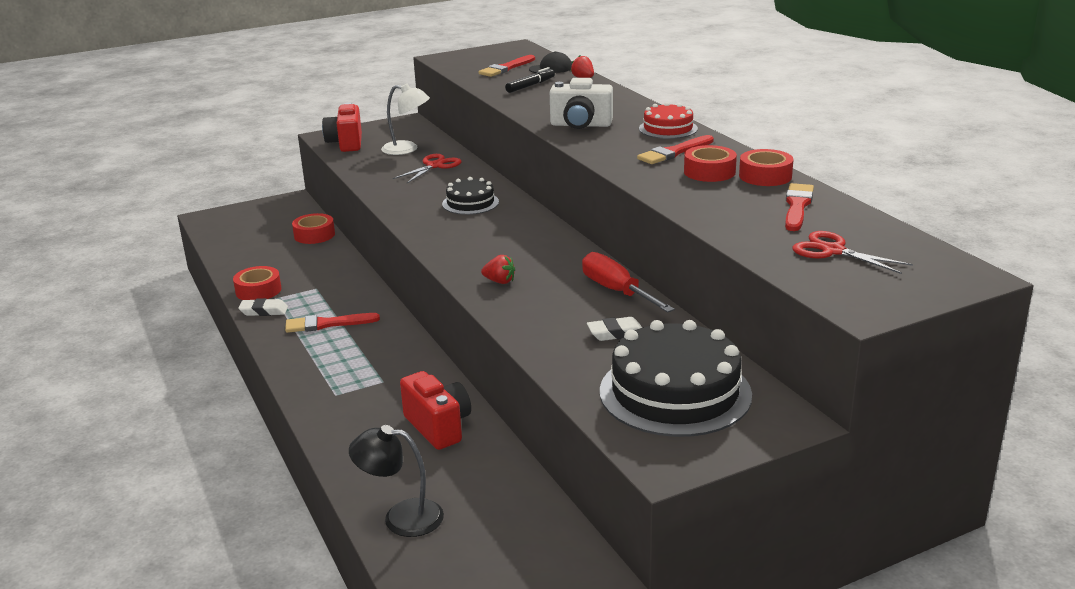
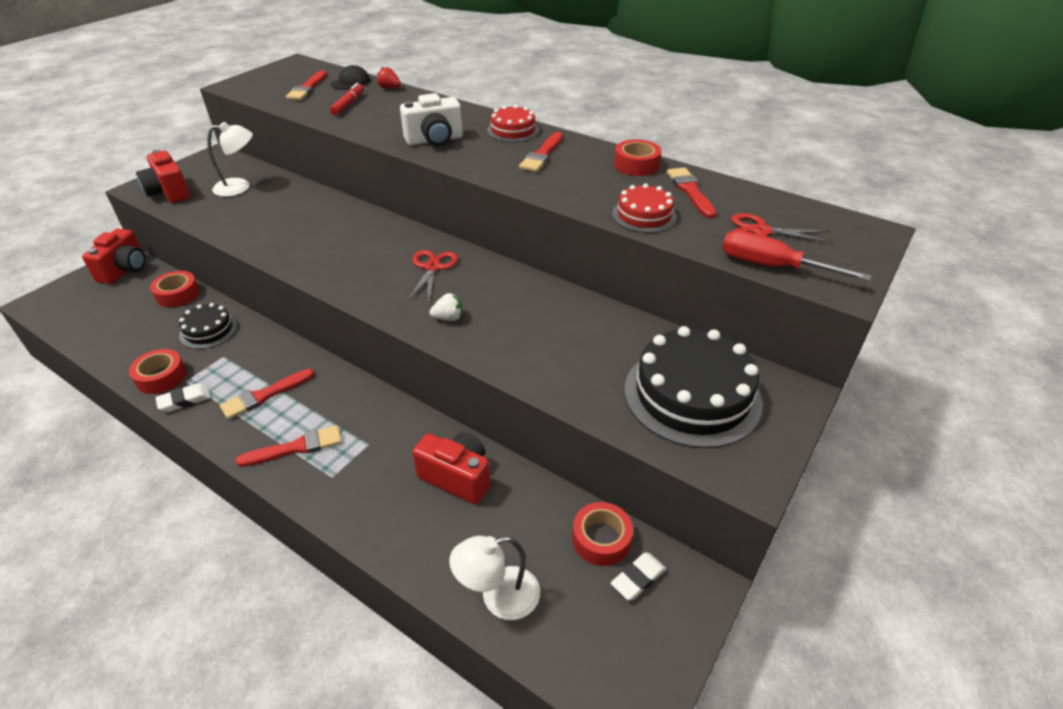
camera: 30 degrees left, 15 degrees up
(287, 208) = (125, 270): none -> red camera
(323, 366) = (296, 447): none -> red brush
(401, 517) = (499, 597): black lamp -> white lamp
(434, 166) = (282, 200): red scissors -> red scissors (432, 267)
(470, 203) = (350, 235): black cake -> black cake (208, 330)
(499, 281) = (448, 318): red strawberry -> white strawberry
(530, 85) = (348, 104): black marker -> red marker
(616, 333) = (594, 346): white eraser -> white eraser (638, 578)
(617, 291) = (557, 300): red screwdriver -> red screwdriver (772, 267)
(709, 172) = (590, 170): red tape -> red tape (601, 539)
(721, 216) = (644, 215): none -> red cake

